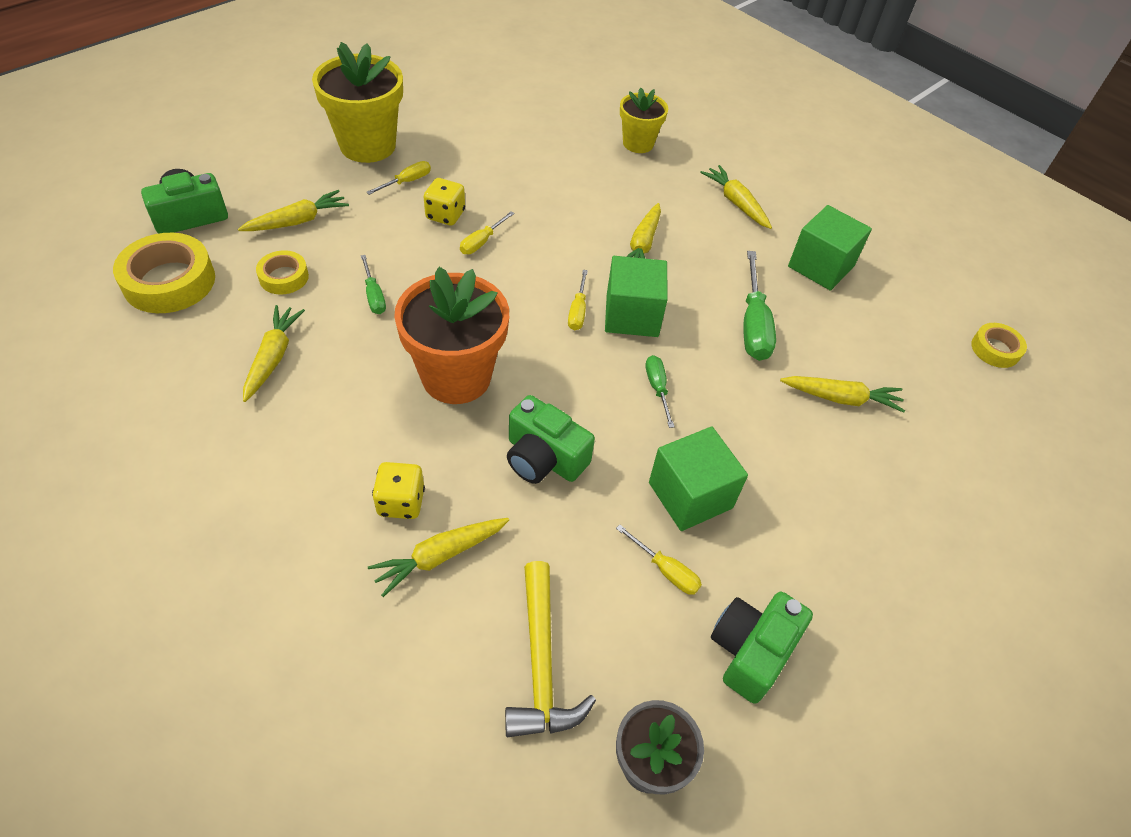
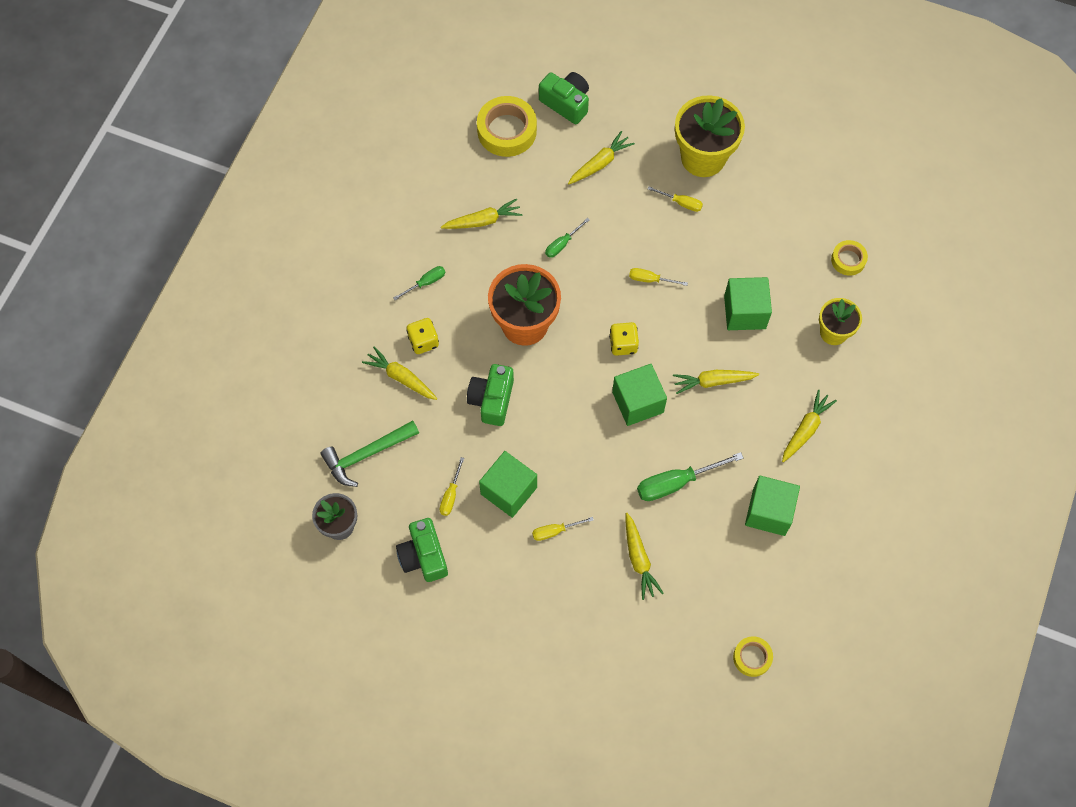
camera: 70 degrees right, 15 degrees up
(284, 277) = (547, 187): yellow tape -> yellow tape (848, 260)
(297, 221) = (600, 163): yellow carrot -> yellow carrot turned 75 degrees counterclockwise
(445, 215) = (662, 244): yellow dice -> yellow dice (623, 344)
(541, 664) = (366, 455): yellow hammer -> green hammer
(574, 190) = (744, 312): none -> green cube
(578, 311) = (621, 367): yellow screwdriver -> yellow screwdriver (555, 531)
(657, 388) = (581, 442): green screwdriver -> green screwdriver (425, 283)
(751, 651) = (423, 556): green camera -> green camera turned 120 degrees counterclockwise

